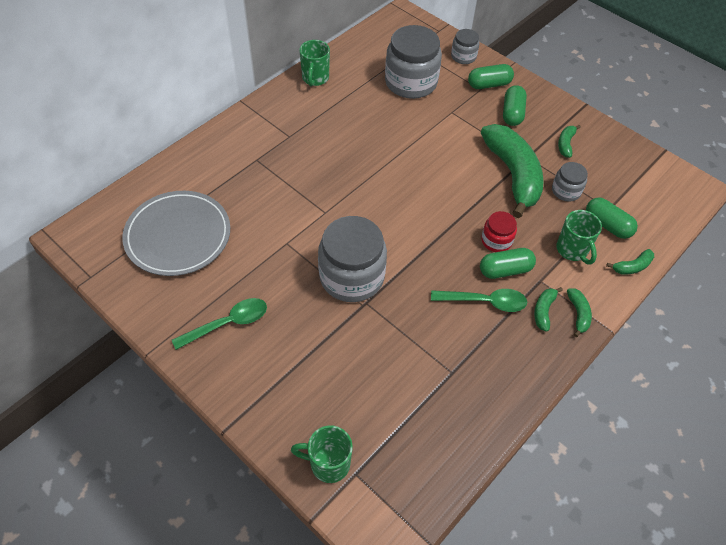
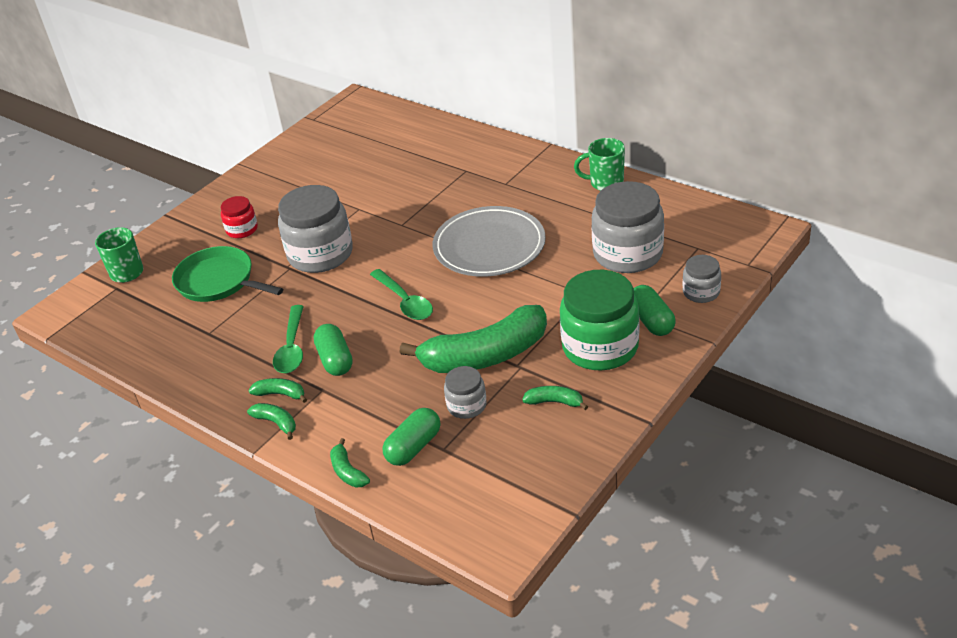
camera: 90 degrees right, 15 degrees down
(178, 236) = (361, 149): grey plate -> grey plate (489, 246)
(227, 323) = (266, 194): green spoon -> green spoon (404, 301)
(371, 366) = (219, 281): none -> green pan
(496, 241) = (377, 350): red jar -> red jar (242, 229)
(512, 113) = (600, 347): green capsule -> green jar
(572, 250) = (369, 415): green mug -> none
(578, 314) = (276, 423): green banana -> green banana turned 135 degrees counterclockwise

